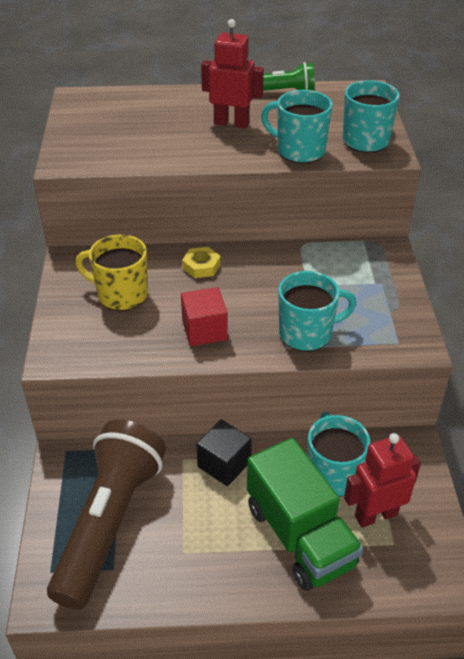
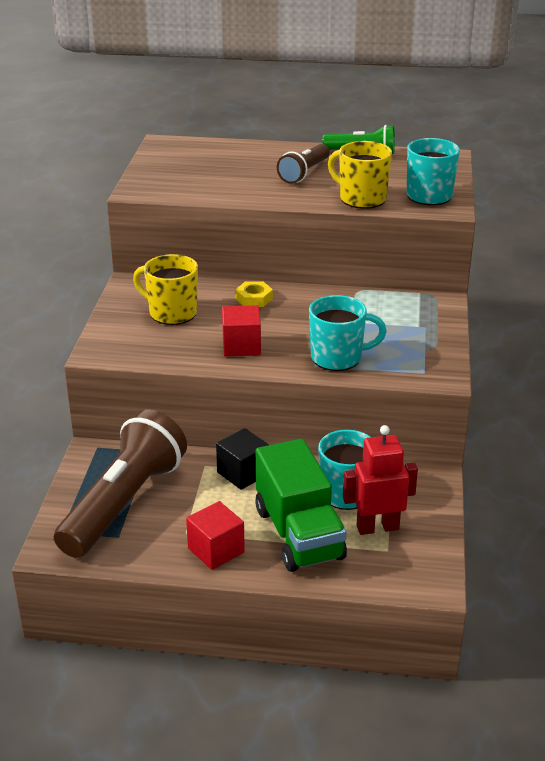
camera: 10 degrees right, 10 degrees down
(220, 571) = (216, 550): none -> red cube
(231, 123) = (304, 173): red robot -> brown flashlight
(299, 151) = (361, 199): turquoise mug -> yellow mug

